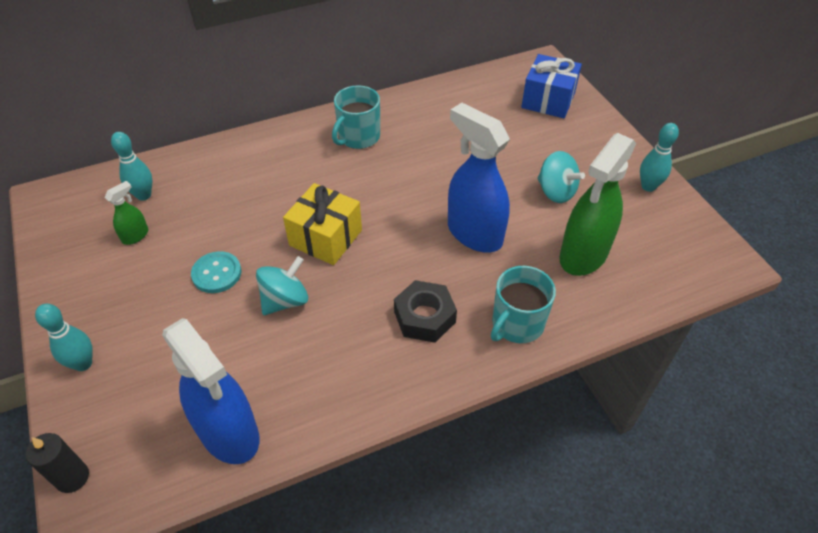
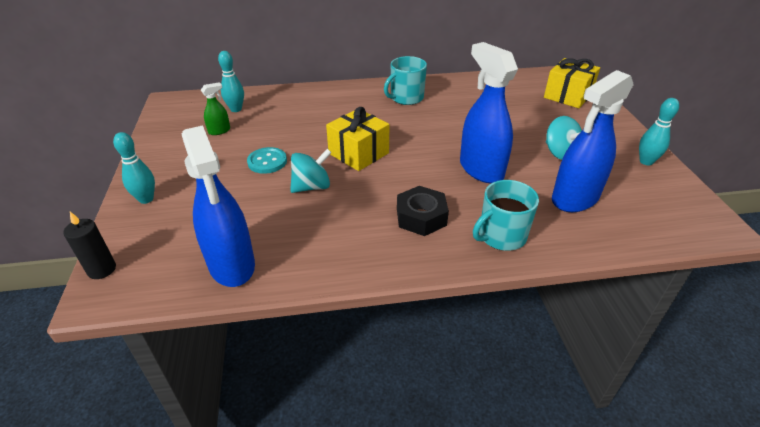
camera: 15 degrees right, 10 degrees down
(548, 100) = (567, 96): blue gift -> yellow gift
(583, 255) = (574, 199): green spray bottle -> blue spray bottle

